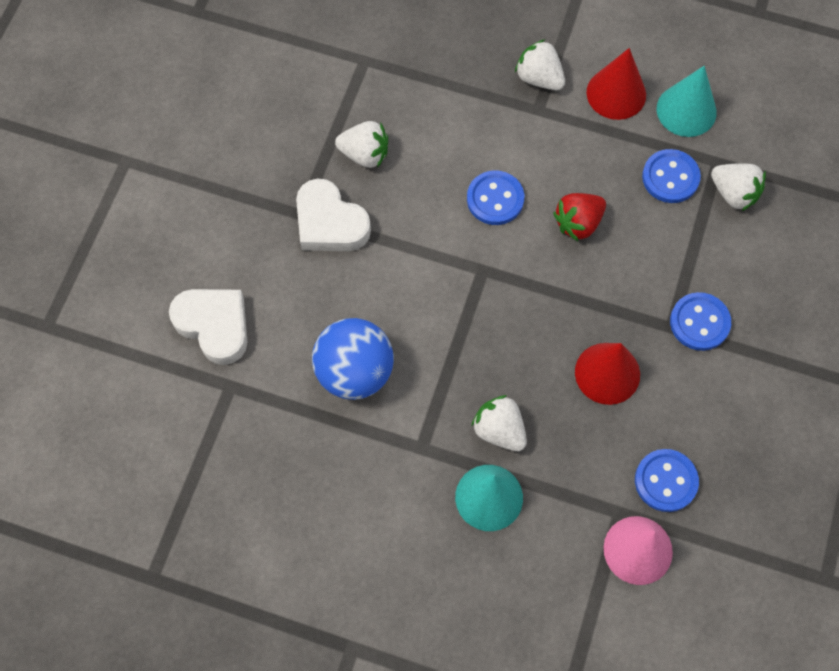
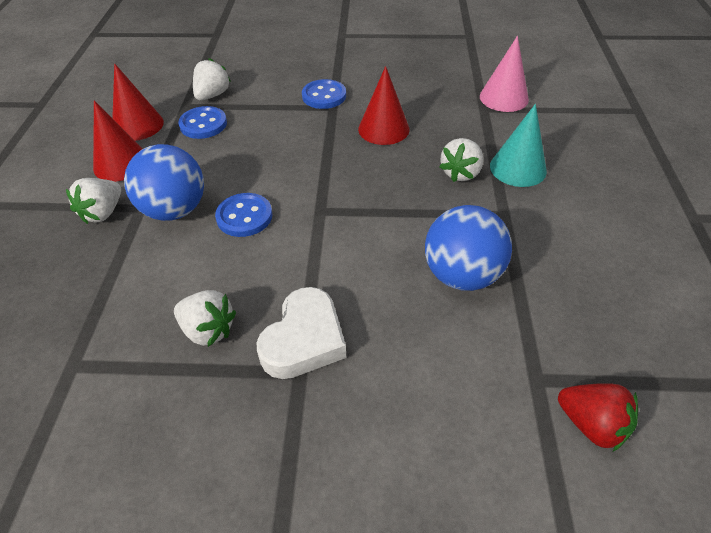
camera: 105 degrees left, 20 degrees down
(214, 326) = (476, 420): white heart -> none
(365, 154) = (208, 330): white strawberry -> white strawberry turned 120 degrees clockwise
(524, 139) = (175, 210): none -> blue ball
(578, 223) = (257, 163): red strawberry -> red strawberry (591, 424)
(665, 481) = (449, 94): blue button -> none
(686, 110) = (138, 125): turquoise cone -> red cone

